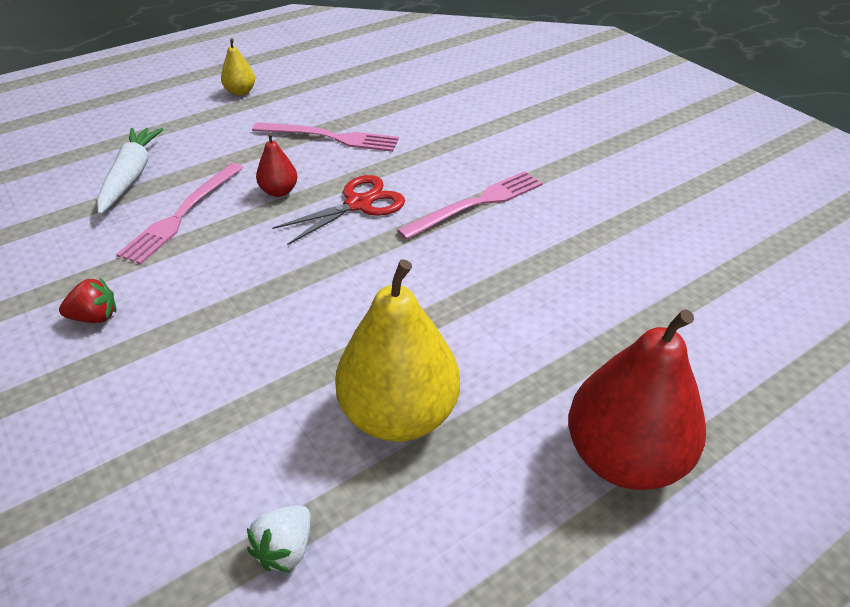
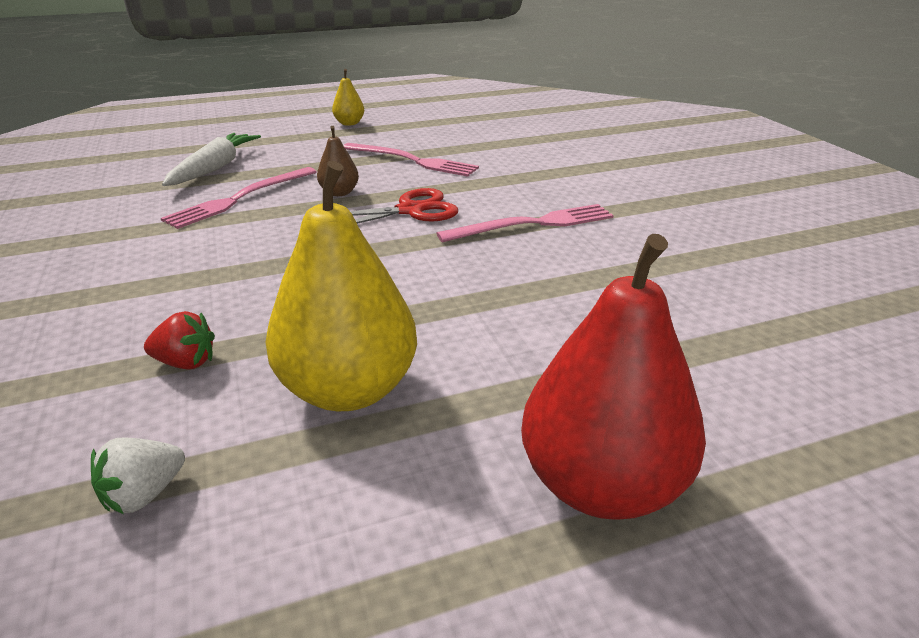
camera: 15 degrees right, 10 degrees down
(95, 317) = (108, 261): red strawberry -> red strawberry (186, 362)
(279, 191) = (339, 193): red pear -> brown pear

